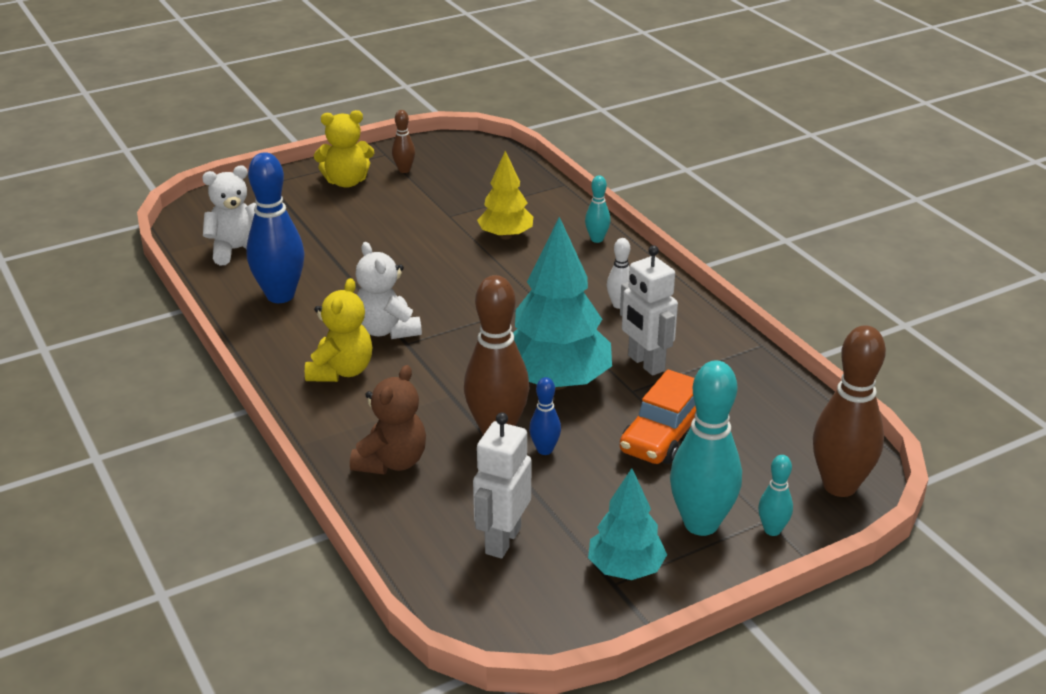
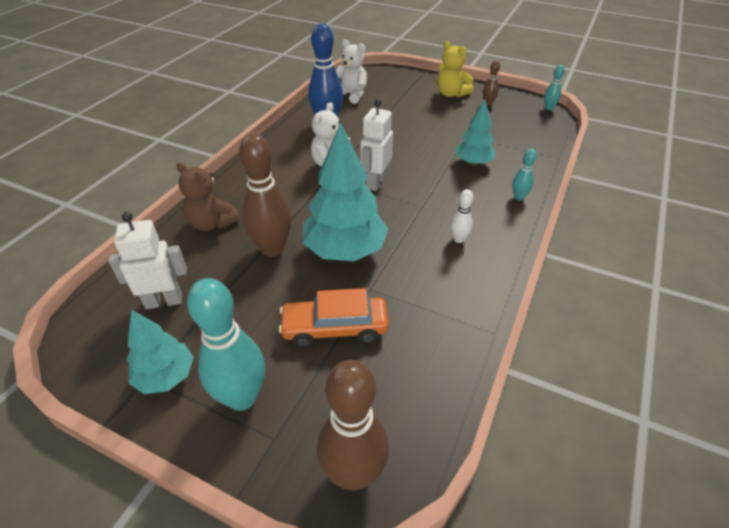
camera: 55 degrees right, 10 degrees up
(341, 371) = (280, 169): yellow teddy bear -> none
(392, 462) = (212, 223): brown teddy bear -> brown teddy bear turned 45 degrees clockwise
(505, 236) = (473, 162): yellow tree -> turquoise tree
(544, 450) = (269, 278): blue bowling pin -> none
(645, 363) = (406, 281): white robot -> white robot (375, 182)
(772, 530) = (262, 449): turquoise bowling pin -> turquoise bowling pin (548, 108)

